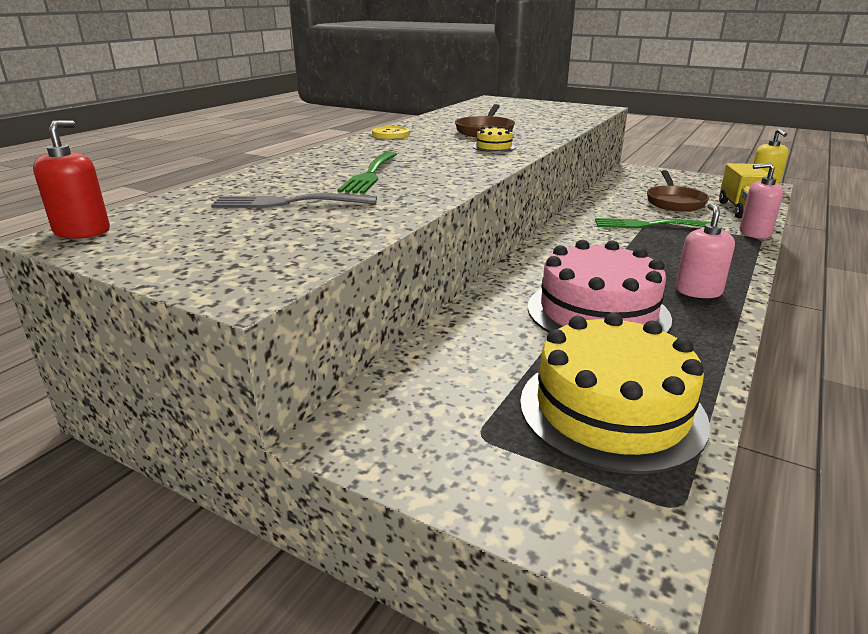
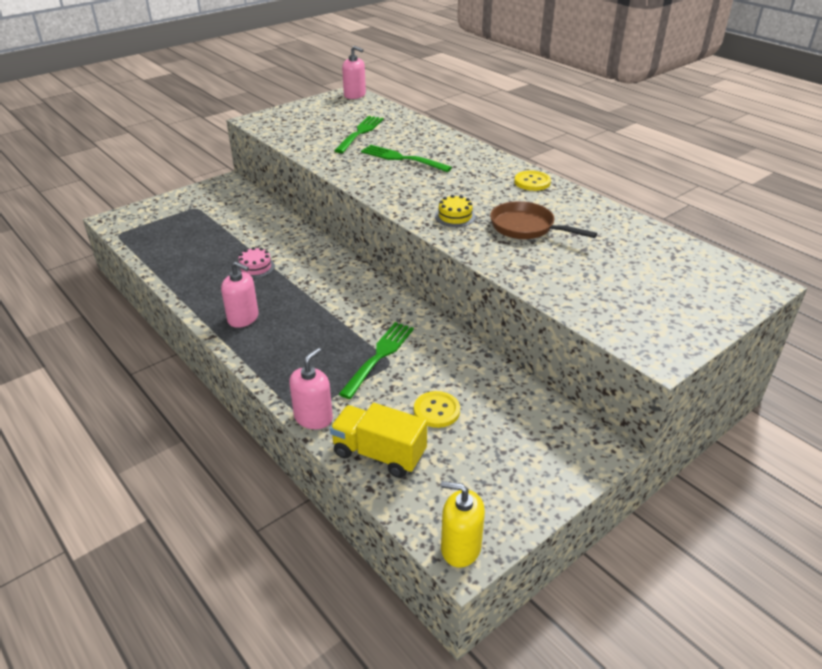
camera: 110 degrees right, 10 degrees up
(82, 231) = (355, 95): red soap dispenser -> pink soap dispenser
(289, 203) = (360, 133): grey fork -> green fork
(597, 312) = (255, 267): pink cake -> pink cake, size x0.41
(611, 410) = (175, 240): yellow cake -> none
(674, 202) = (436, 411): brown pan -> yellow button

